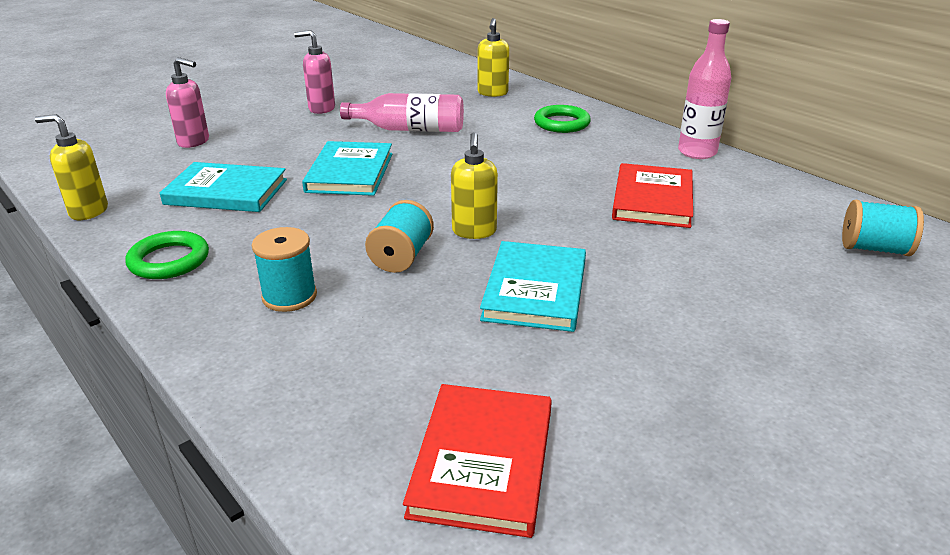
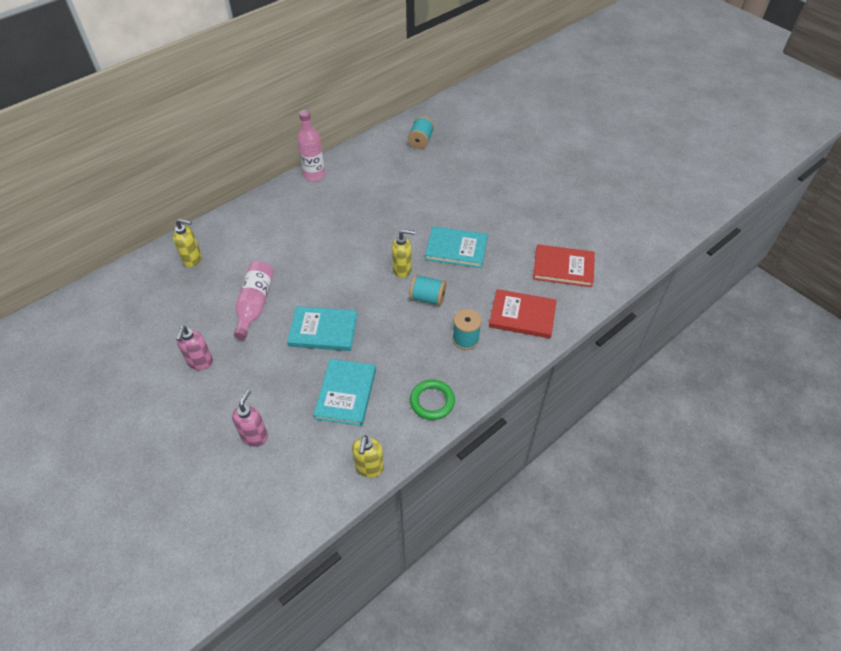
camera: 90 degrees left, 20 degrees up
(561, 123) = (260, 226): green ring -> none
(652, 199) = (370, 200): red book -> red book (522, 315)

